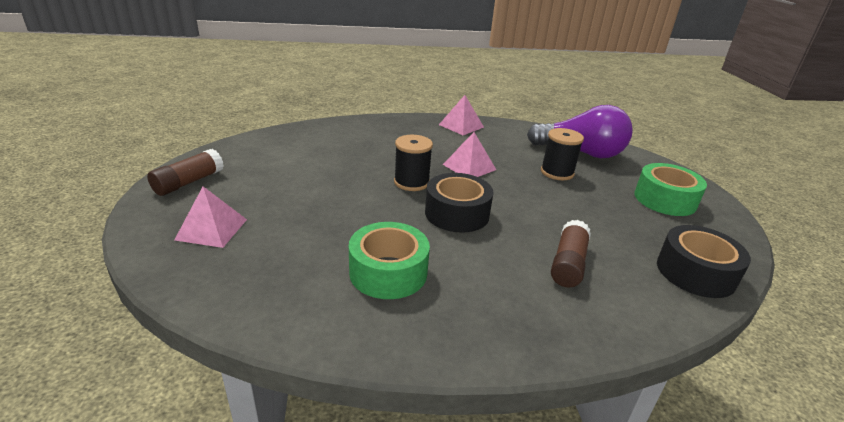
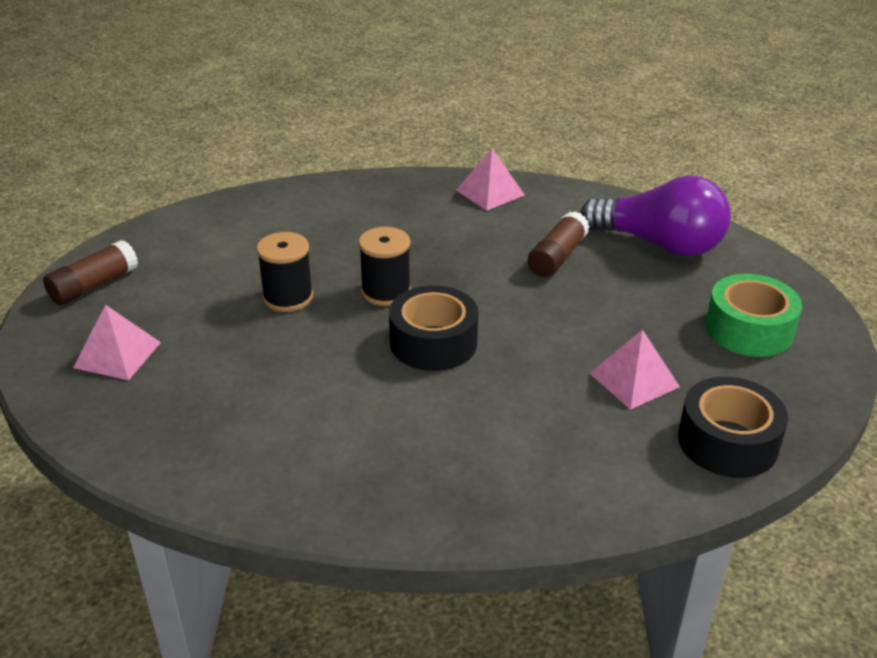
camera: 10 degrees right, 5 degrees up
(388, 272) = (320, 421): green tape -> none
(469, 167) = (477, 267): pink pyramid -> pink pyramid (634, 380)
(557, 172) = (605, 279): black spool -> black spool (288, 297)
(568, 263) = (556, 421): brown glue stick -> brown glue stick (557, 257)

